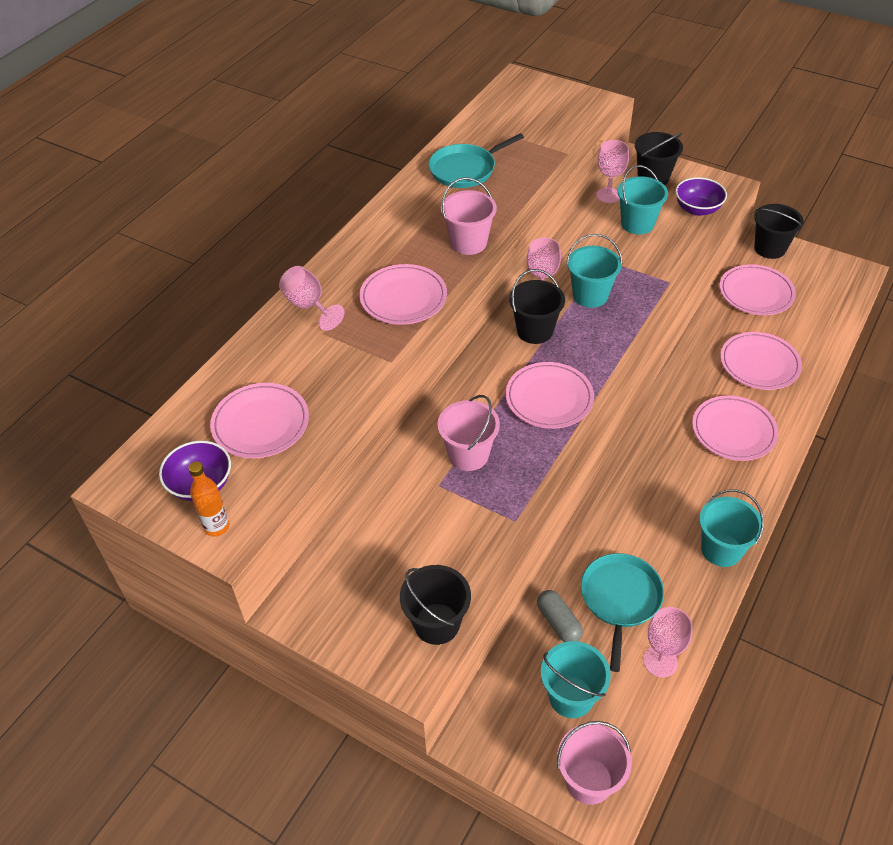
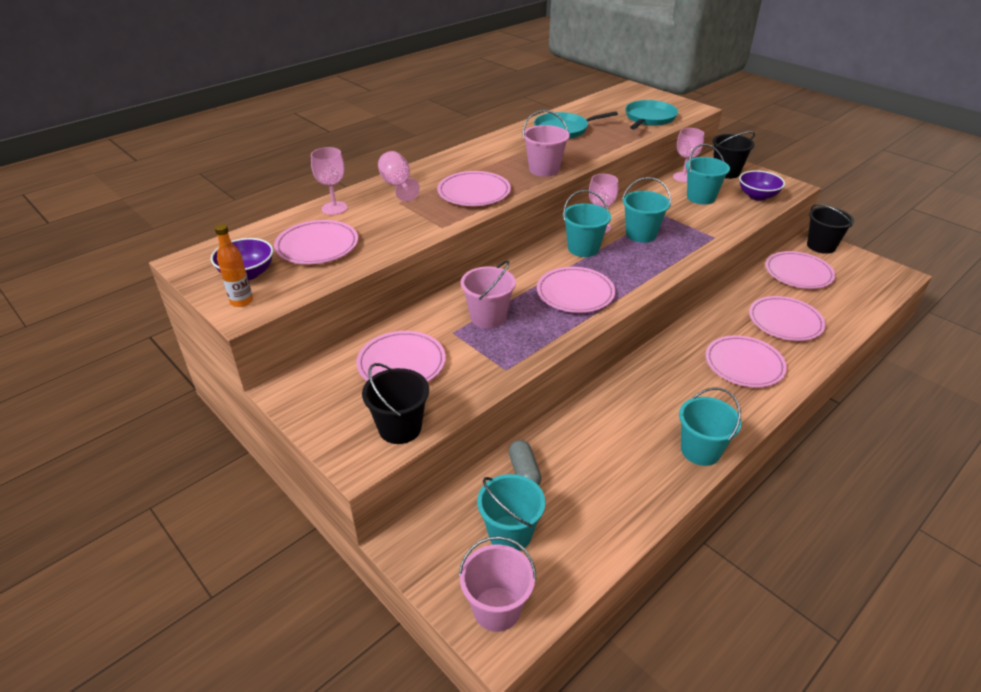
camera: 15 degrees right, 10 degrees down
(401, 541) = (401, 363): none -> pink plate
(535, 331) = (583, 248): black bucket -> turquoise bucket
(620, 599) = (588, 467): turquoise pan -> turquoise pan (649, 118)
(660, 661) = (607, 526): pink goblet -> pink goblet (334, 208)

